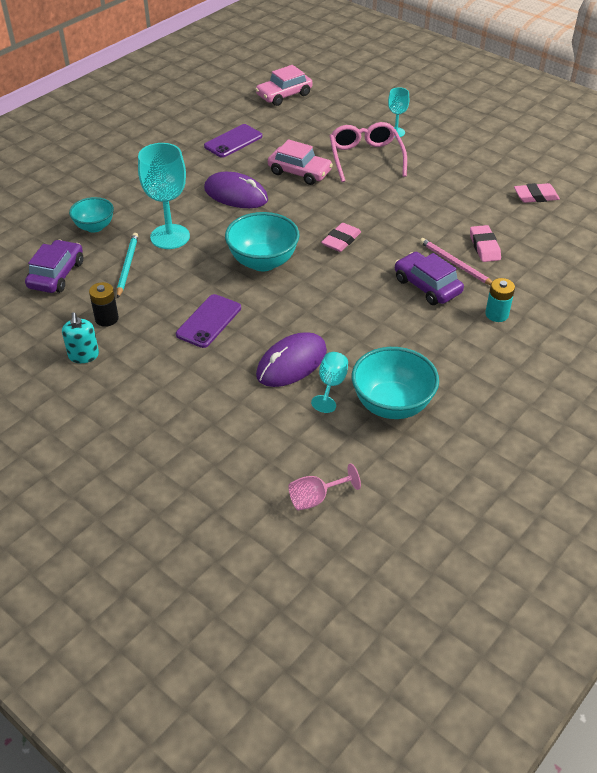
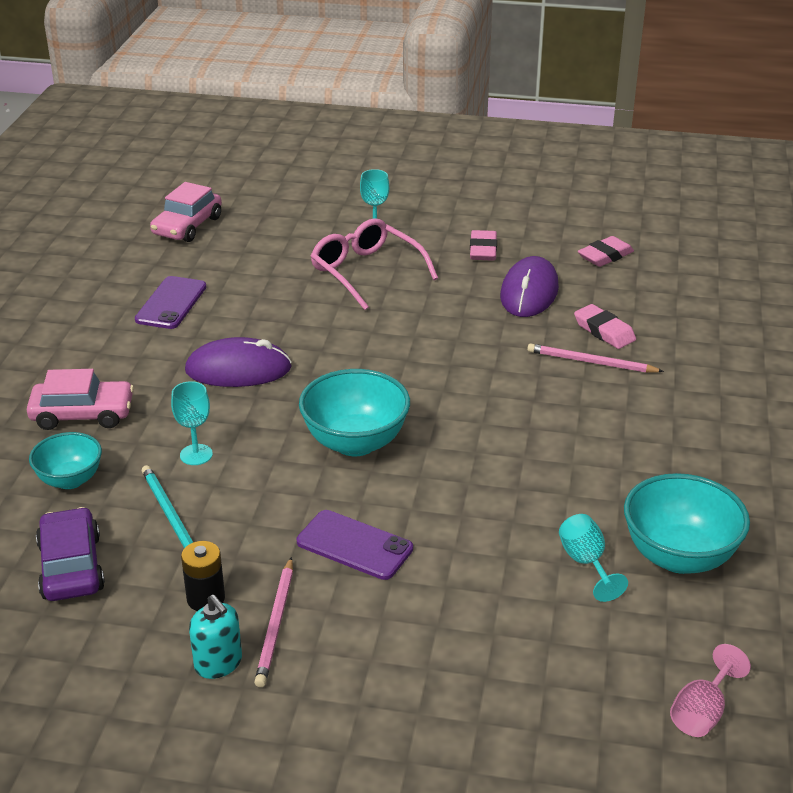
camera: 30 degrees left, 10 degrees down
(129, 347) = (276, 624): none -> pink pencil
(170, 237) = (196, 455): turquoise goblet -> turquoise goblet, size x0.53
(209, 321) = (354, 545): purple phone -> purple phone turned 60 degrees counterclockwise
(291, 363) = (512, 556): purple mouse -> purple mouse (529, 292)
(299, 172) = (298, 315): pink car -> pink car (83, 414)
(341, 240) = (430, 381): pink eraser -> pink eraser (483, 250)
(427, 286) = (583, 399): purple car -> none
(496, 314) = (691, 403): turquoise battery -> none

